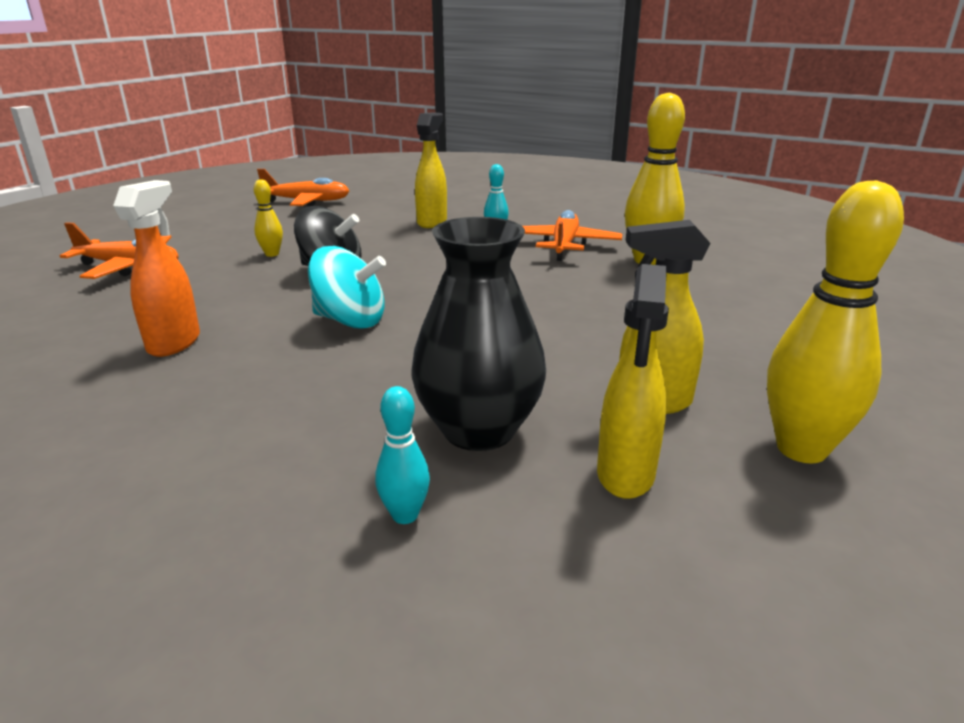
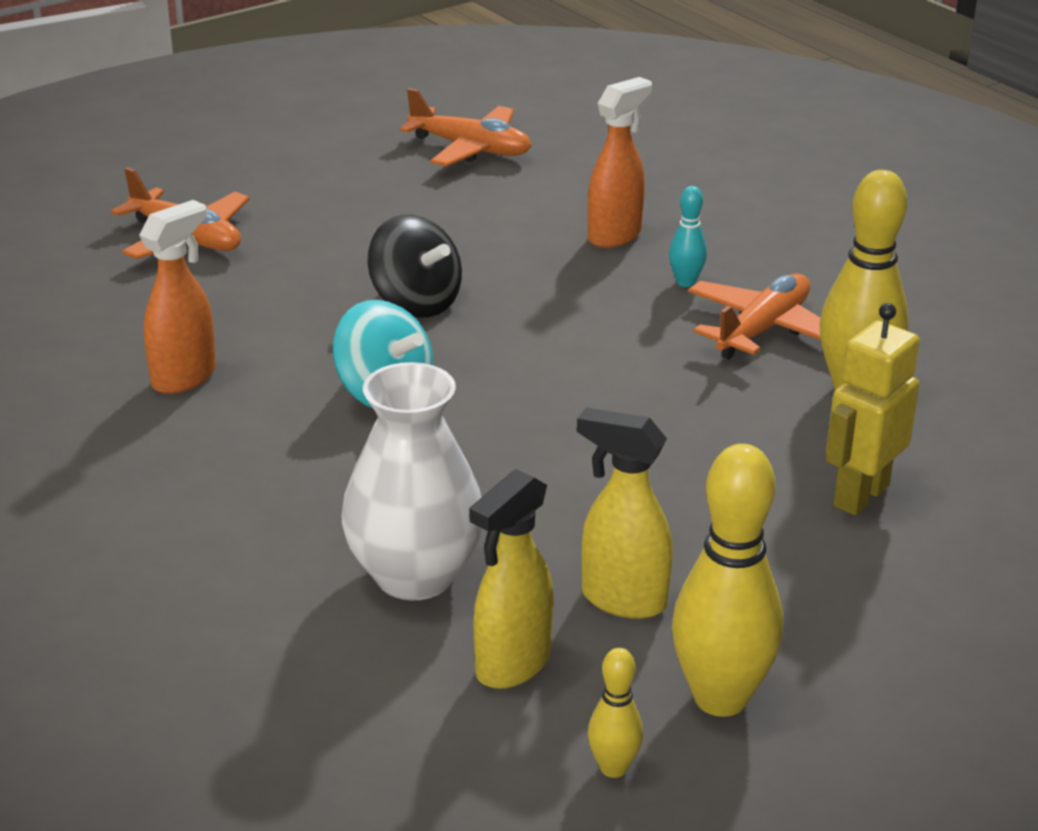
camera: 25 degrees right, 5 degrees up
(272, 254) = (361, 254): yellow bowling pin -> yellow bowling pin (613, 768)
(405, 515) = (285, 637): turquoise bowling pin -> none
(432, 222) = (615, 235): yellow spray bottle -> orange spray bottle
(478, 430) = (414, 575): black vase -> white vase
(719, 307) = (860, 495): none -> yellow robot

